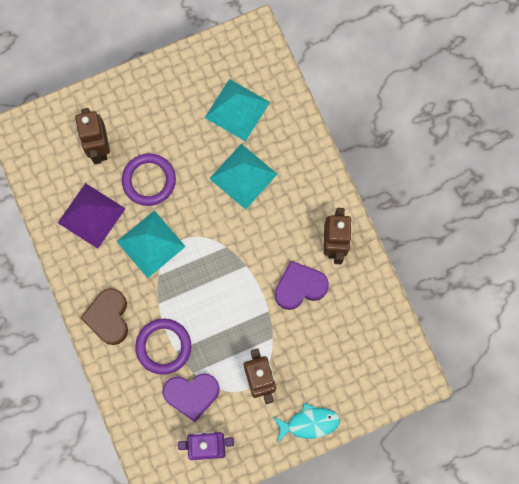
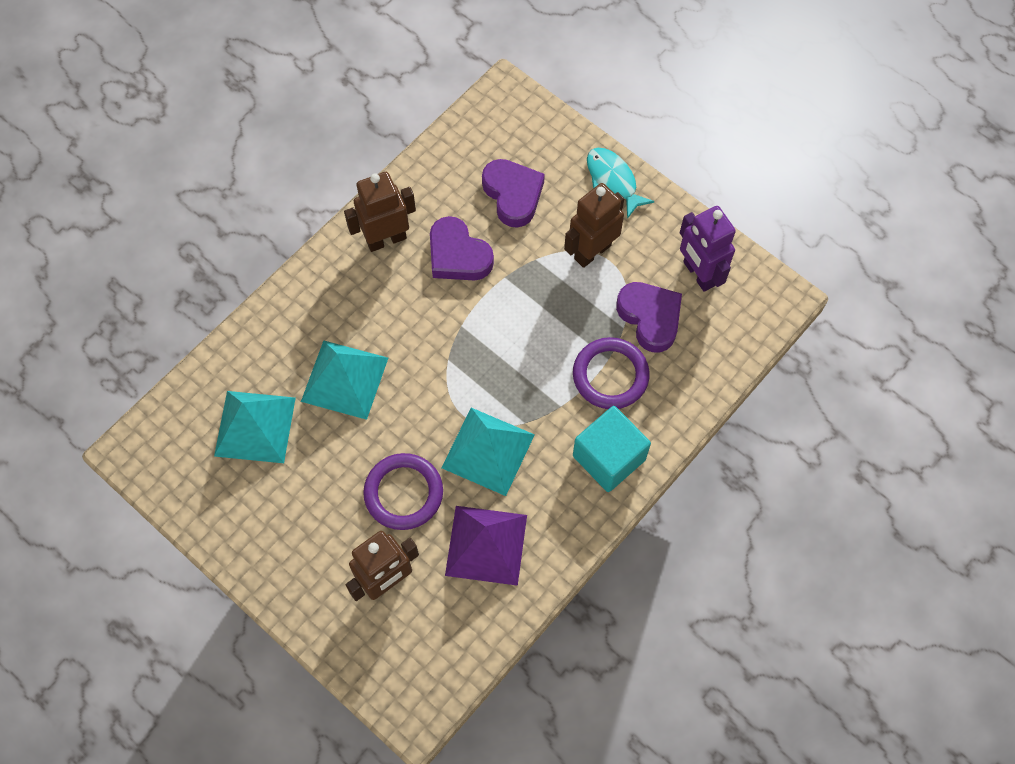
camera: 115 degrees left, 10 degrees down
(108, 317) = (609, 457): brown heart -> turquoise cube
(330, 346) = (513, 195): none -> purple heart

